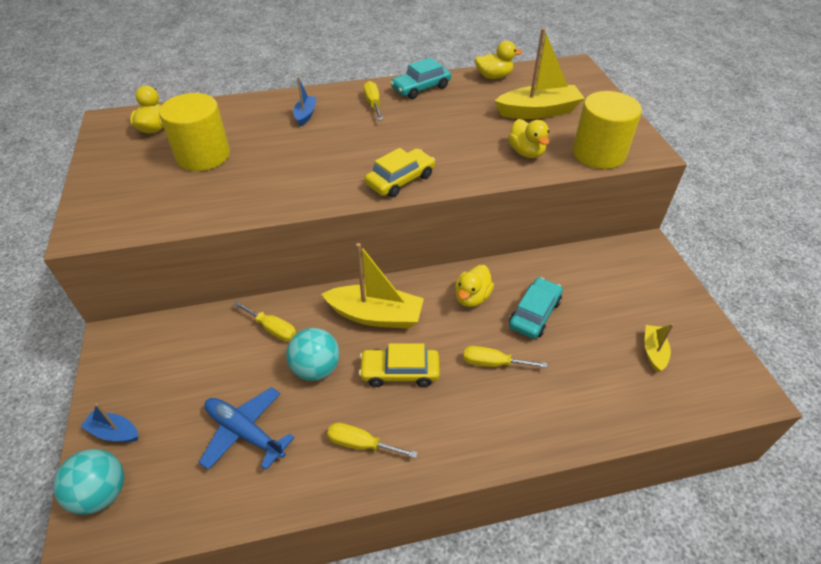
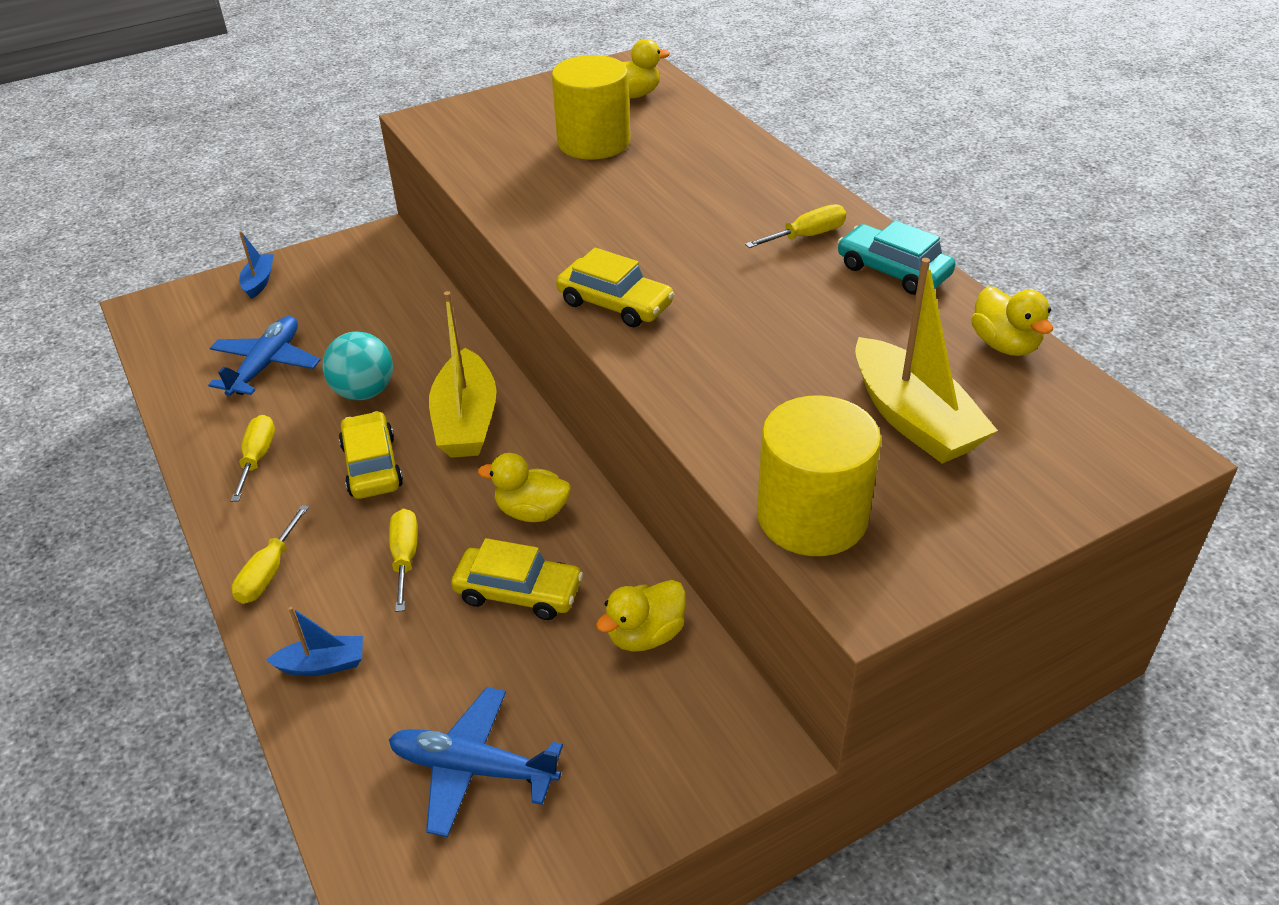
camera: 75 degrees right, 5 degrees down
(101, 493) = (190, 300): turquoise ball -> none
(272, 329) = (420, 340): yellow screwdriver -> yellow screwdriver (268, 572)
(305, 115) = (734, 187): blue boat -> blue boat (323, 664)
(526, 152) = (762, 421): yellow duck -> yellow duck (645, 635)
(534, 314) = (518, 592): turquoise car -> yellow car
(653, 352) = (472, 768): yellow boat -> blue plane

